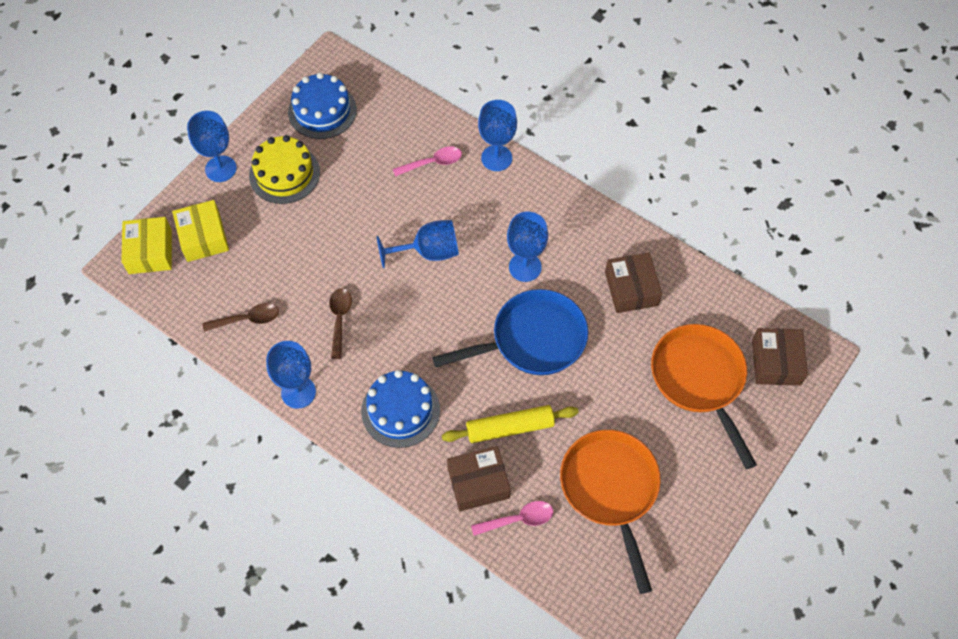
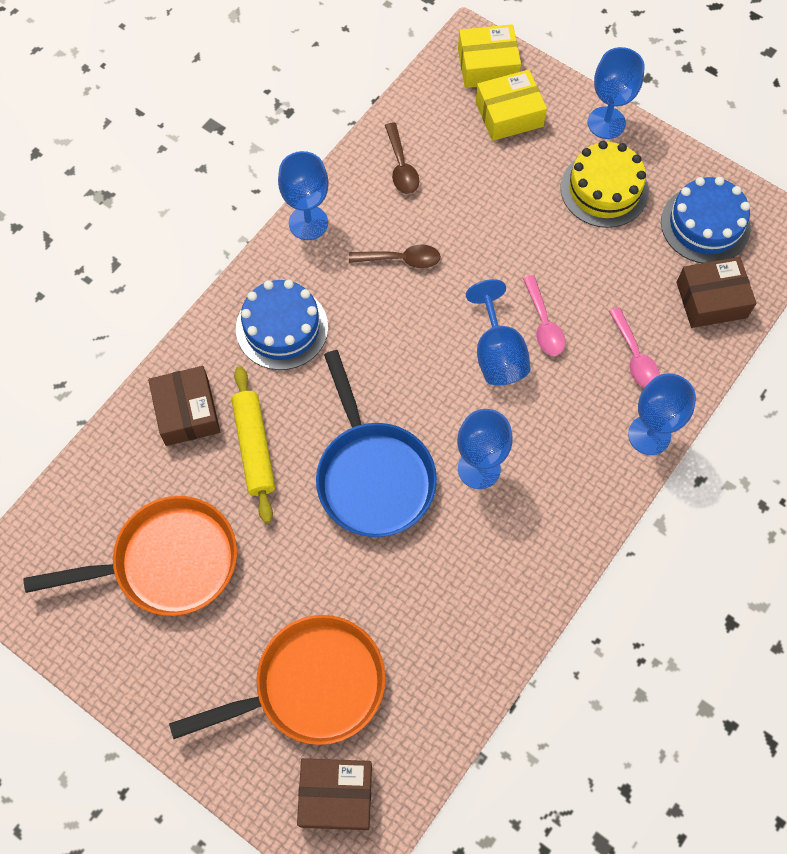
camera: 90 degrees right, 5 degrees up
(518, 519) = (139, 455): pink spoon -> pink spoon (544, 324)
(631, 289) = (449, 604): brown box -> brown box (711, 300)

